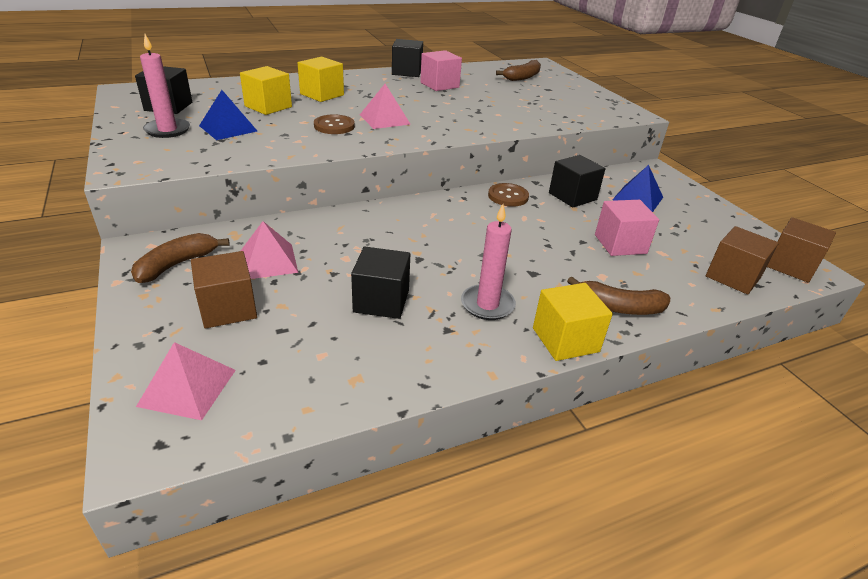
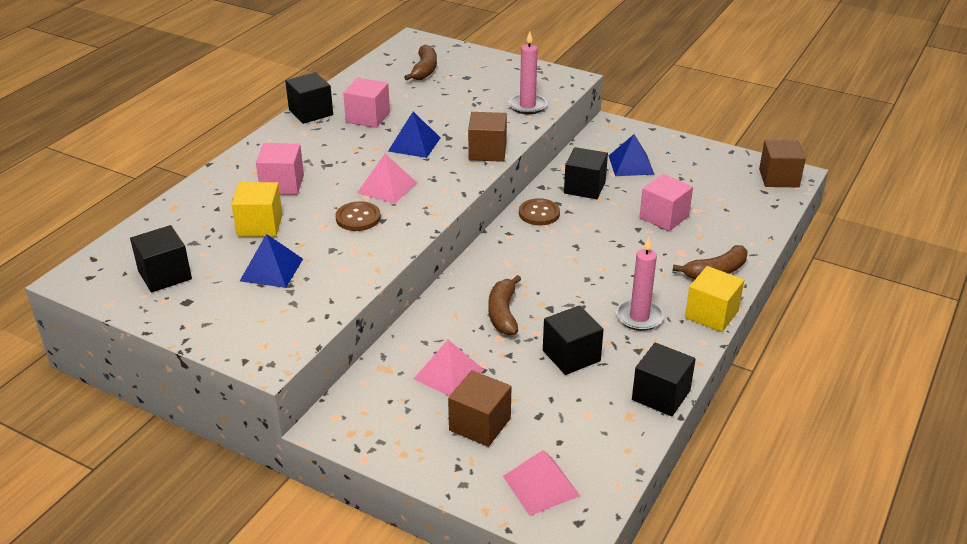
camera: 35 degrees left, 0 degrees up
(167, 130) = (221, 301): pink candle -> pink candle (527, 106)
(177, 264) = (385, 418): brown banana -> brown banana (503, 313)
(322, 94) = (282, 184): yellow cube -> pink cube
(412, 380) = (661, 395): none -> black cube
(446, 106) = (414, 144): none -> blue pyramid
(733, 277) = (755, 207): brown cube -> brown cube (487, 152)

